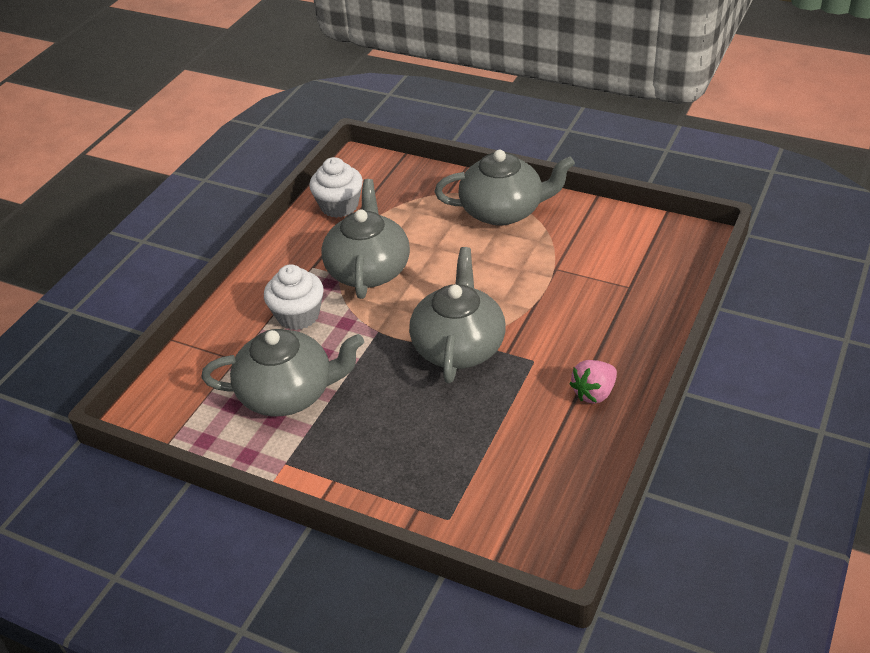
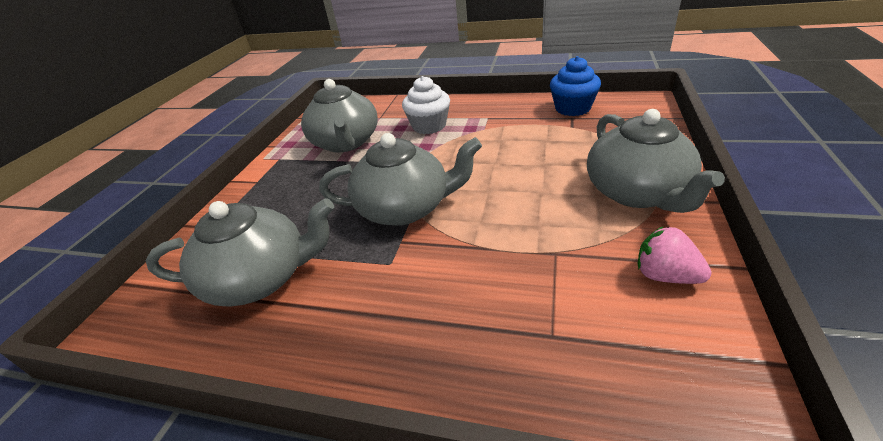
camera: 80 degrees right, 5 degrees down
(339, 206) = (572, 108): white cupcake -> blue cupcake
(368, 269) = (495, 140): grey teapot -> grey teapot (261, 278)
(594, 393) = (337, 325): pink strawberry -> pink strawberry (665, 275)

